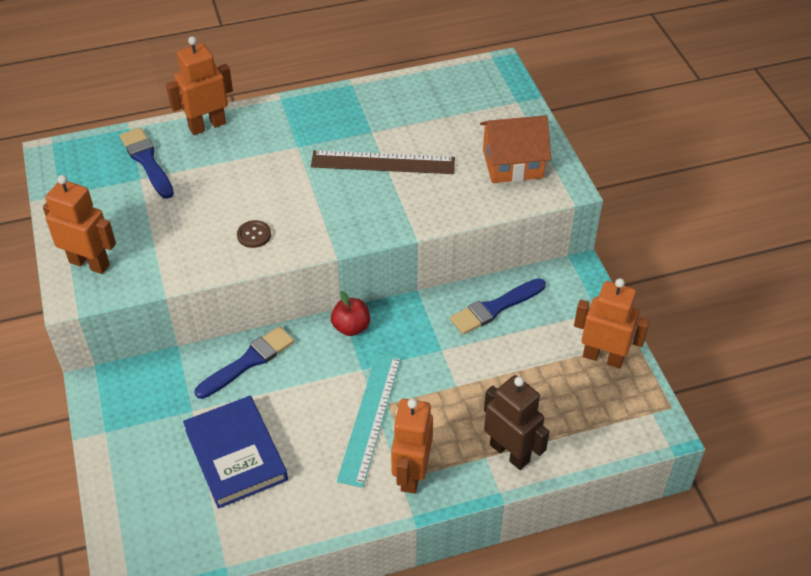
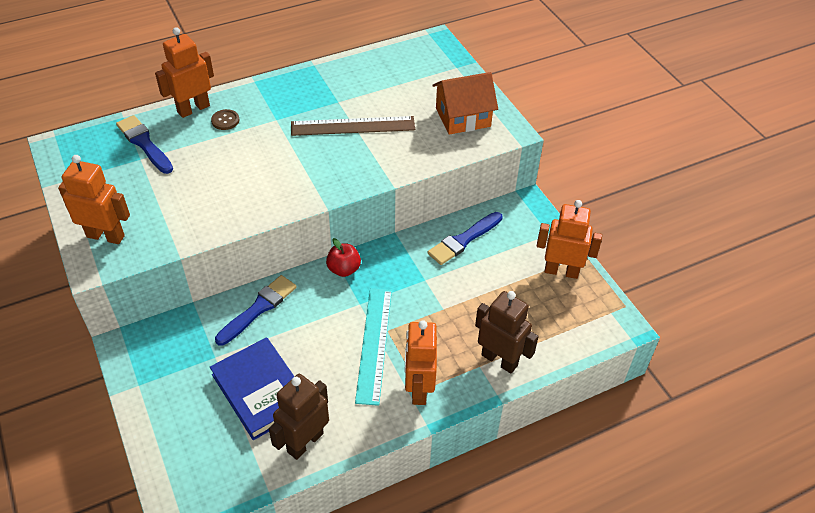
camera: 10 degrees left, 0 degrees up
(254, 235) = (251, 197): brown button -> brown button (225, 120)
(274, 518) = (305, 442): none -> brown robot

